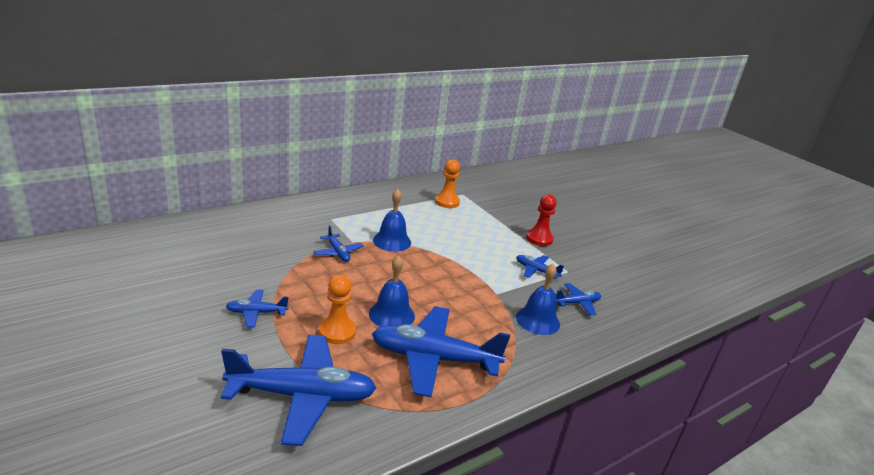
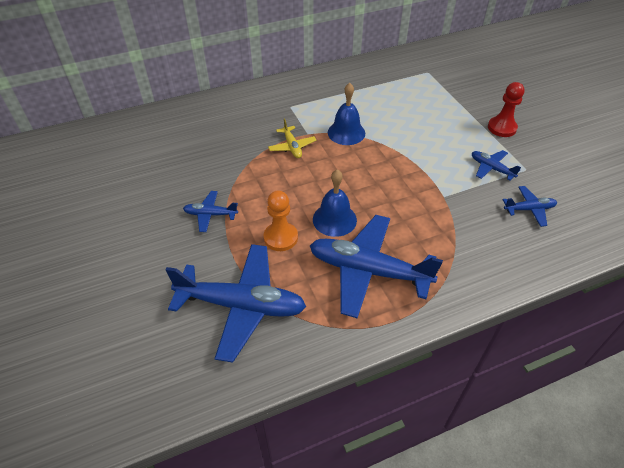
camera: 15 degrees right, 20 degrees up
(338, 252) = (292, 147): blue plane -> yellow plane
(447, 202) = (409, 83): orange pawn -> none
(538, 320) = (482, 229): blue bell -> none

